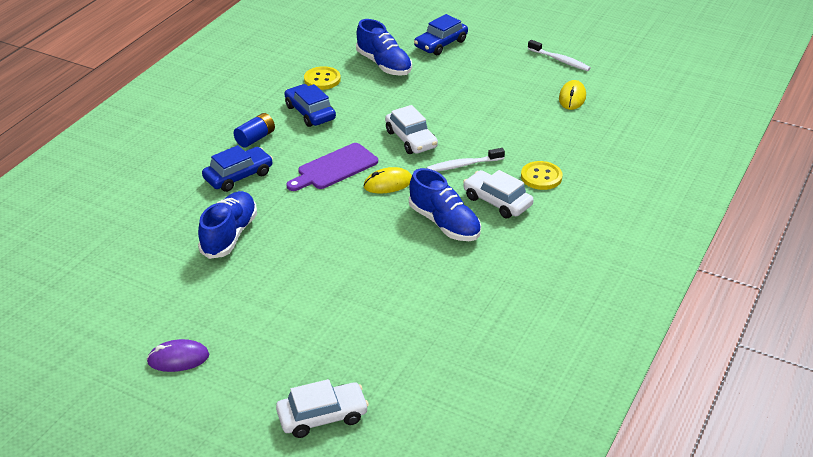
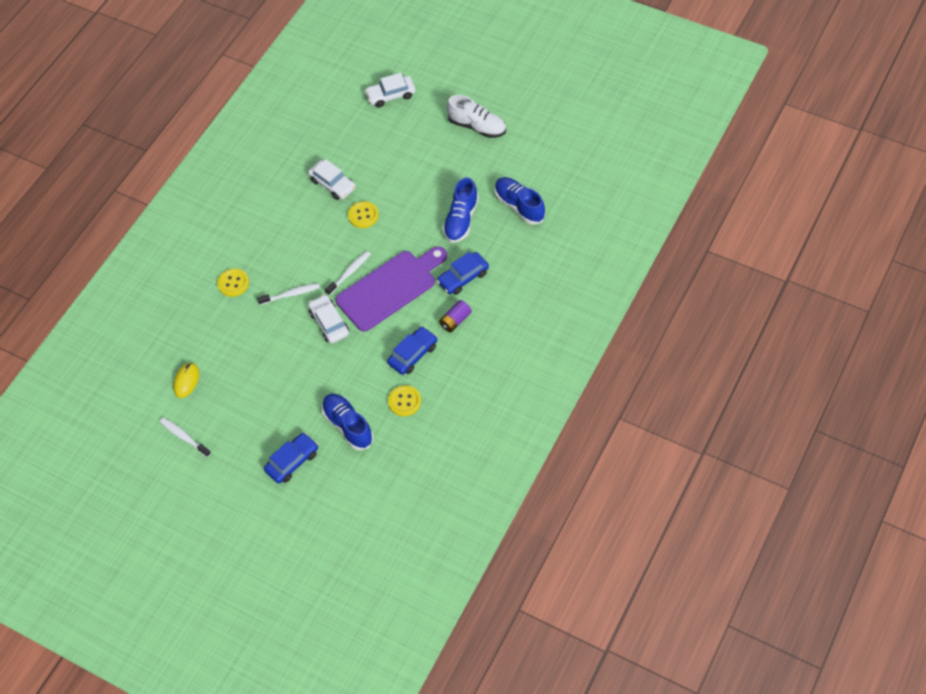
camera: 175 degrees left, 20 degrees up
(178, 359) = (477, 126): purple mouse -> white shoe
(255, 138) = (455, 320): blue battery -> purple battery
(310, 112) = (413, 354): blue car -> blue car turned 105 degrees counterclockwise
(334, 168) = (390, 288): purple cutting board -> purple cutting board, size x1.61
(370, 243) = (363, 215): none -> yellow button
(388, 184) = (349, 273): yellow mouse -> white toothbrush
(444, 223) = (311, 235): blue shoe -> blue shoe (519, 206)
(497, 201) = (270, 257): white car -> white car (333, 184)

